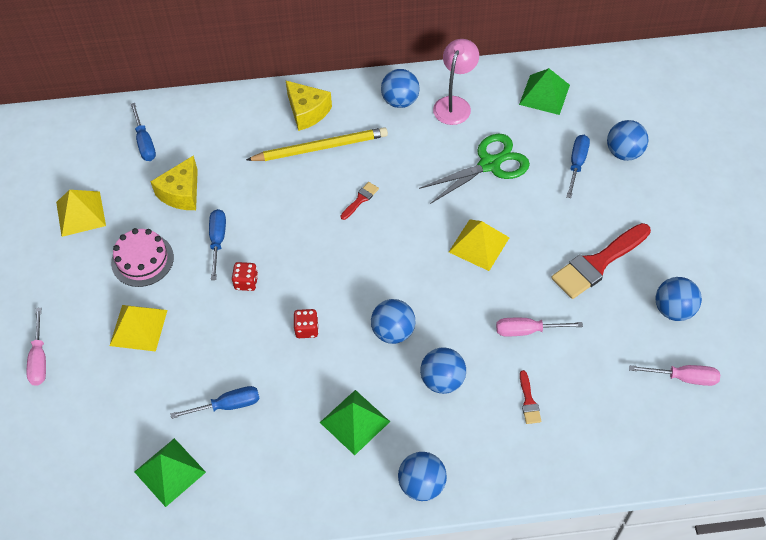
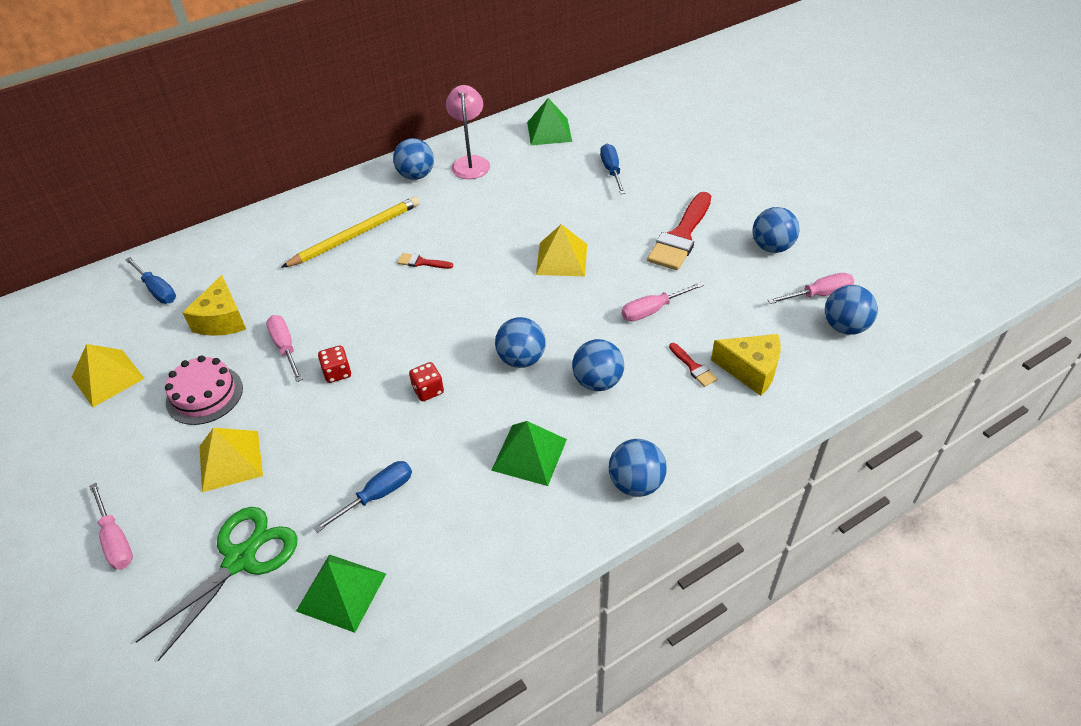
camera: 25 degrees left, 10 degrees down
(217, 241) = (285, 347): blue screwdriver -> pink screwdriver
(307, 112) = (326, 211): yellow cheese -> yellow cheese (751, 370)
(360, 199) = (421, 262): red brush -> red brush turned 90 degrees counterclockwise
(489, 164) = (532, 196): green scissors -> green scissors (240, 559)
(624, 152) = (647, 150): blue ball -> blue ball (845, 327)

